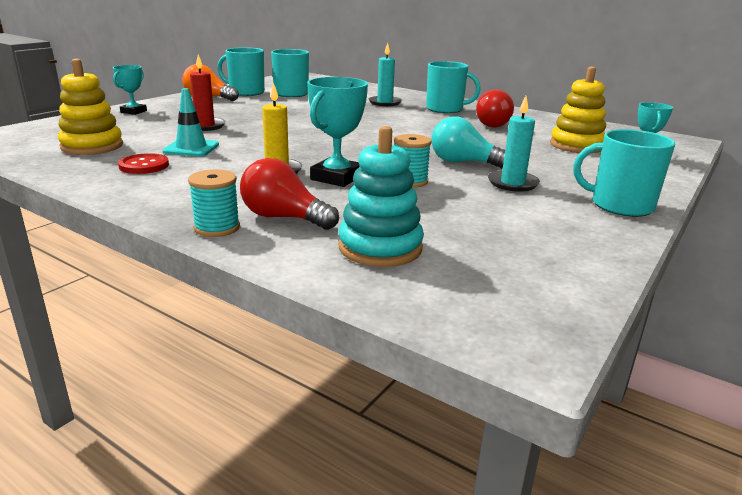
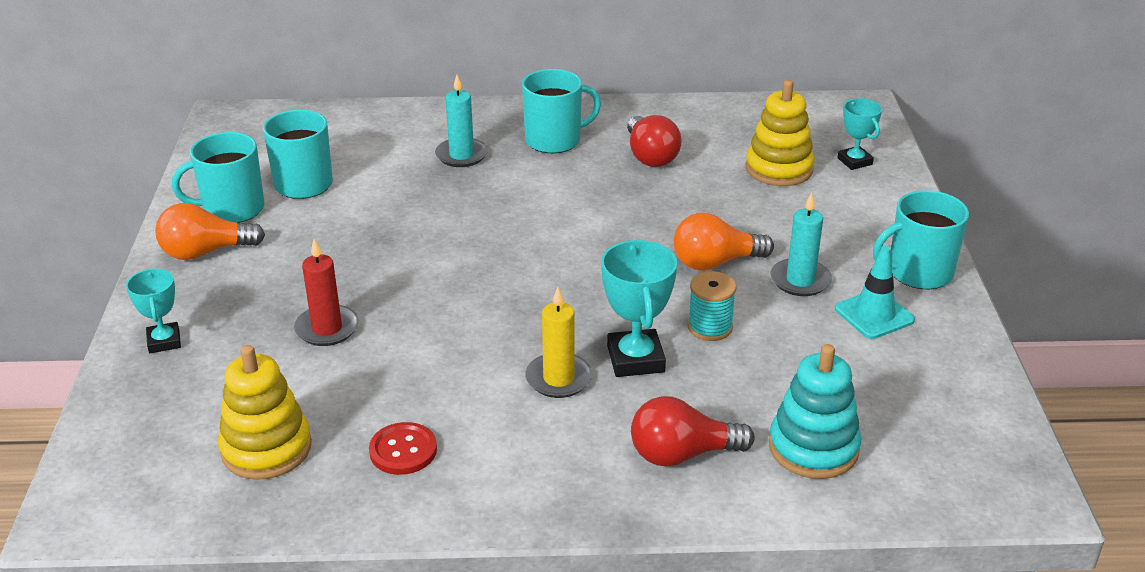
camera: 35 degrees left, 10 degrees up
(191, 148) = (396, 387): turquoise traffic cone -> turquoise traffic cone (874, 314)
(217, 228) = (647, 504): turquoise spool -> none
(463, 162) = (715, 262): turquoise light bulb -> orange light bulb

